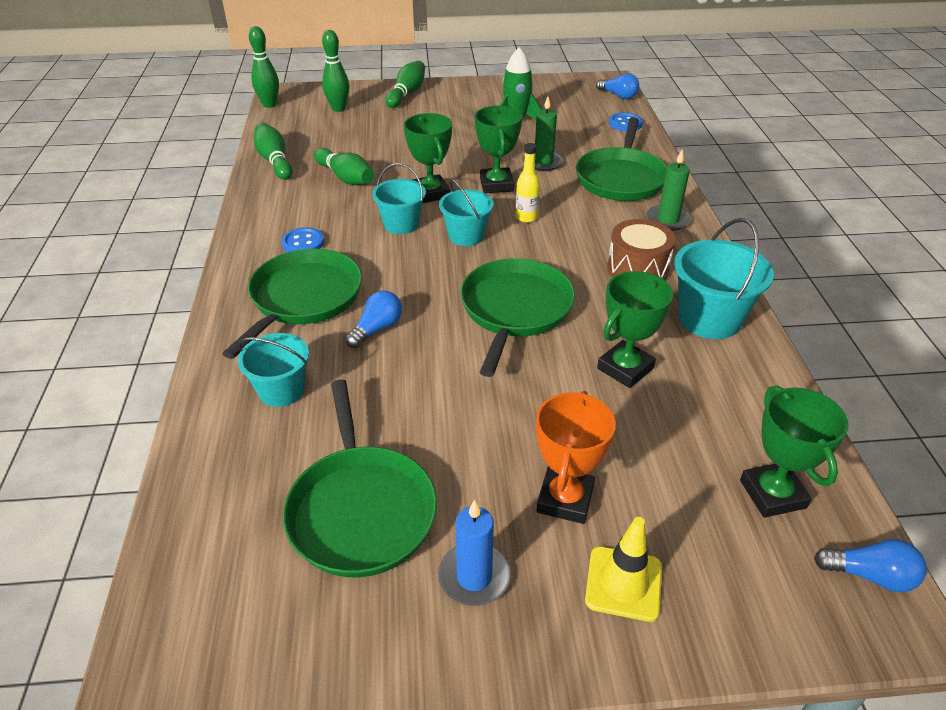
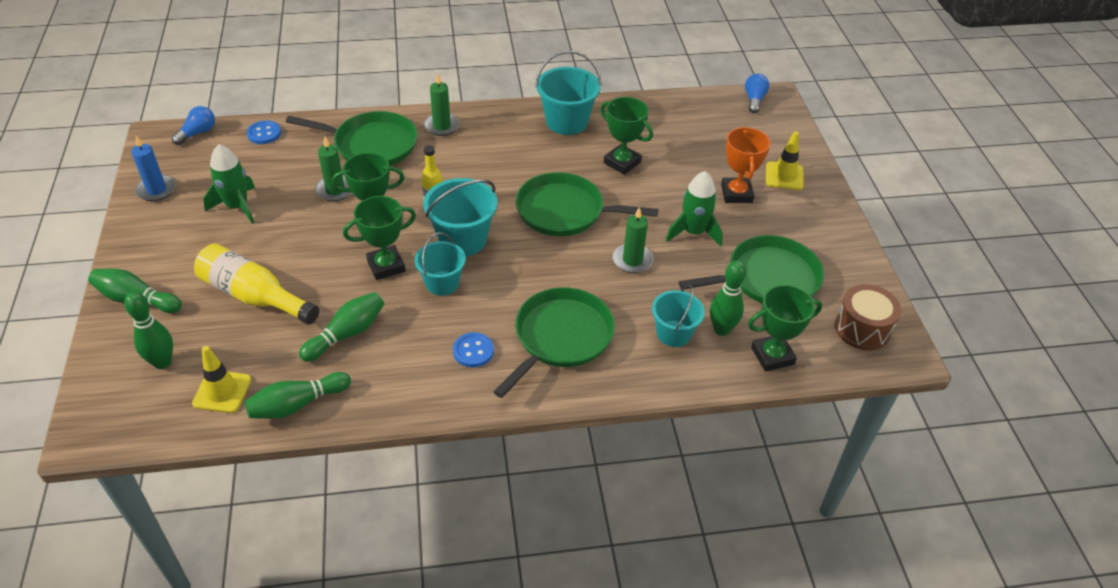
camera: 95 degrees left, 5 degrees up
(269, 105) = (126, 441): green bowling pin -> green bowling pin (721, 329)
(300, 132) = (222, 391): none -> yellow traffic cone
(303, 299) = (560, 338): green pan -> green pan turned 105 degrees clockwise
(377, 329) = (595, 286): blue light bulb -> none
(401, 136) = (254, 296): none -> yellow bottle
(419, 364) = (632, 260): none -> green candle
(466, 236) = (462, 239): turquoise bucket -> turquoise bucket, size x1.50
(471, 432) = (693, 232): none -> green rocket
(474, 577) = (798, 229): blue candle -> blue candle (156, 190)
(565, 499) = (736, 194): orange trophy -> orange trophy turned 75 degrees clockwise
(637, 269) = (510, 148): brown drum -> brown drum (862, 329)
(772, 494) = (712, 120): green trophy -> green trophy (772, 356)

